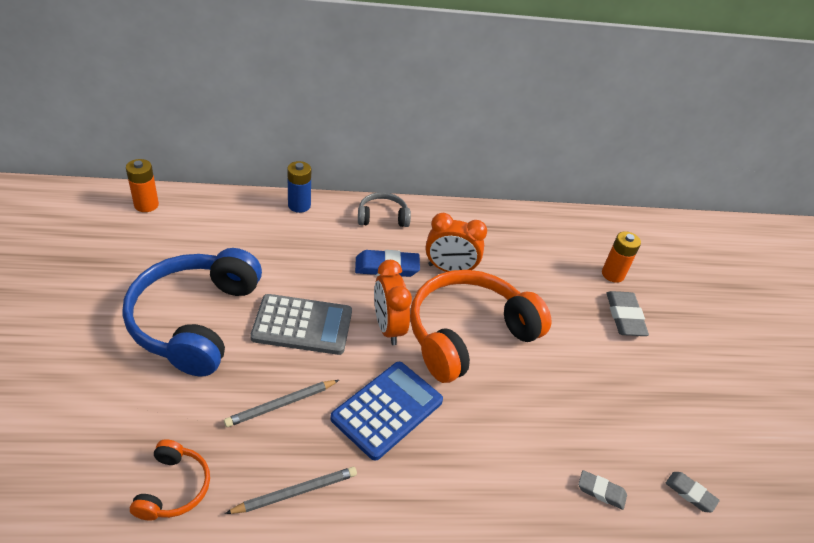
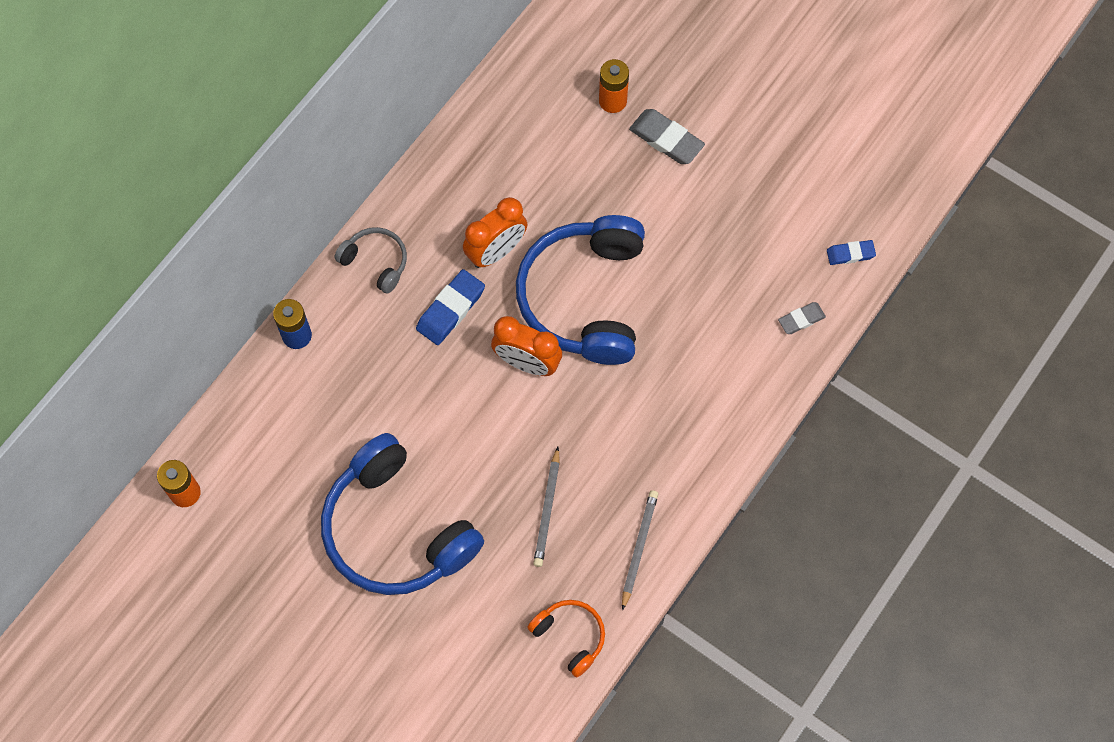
camera: 45 degrees left, 25 degrees up
(302, 325) = (470, 437): grey calculator -> none
(382, 217) = (376, 262): grey headphones -> grey headphones turned 90 degrees clockwise
(387, 410) = (614, 427): blue calculator -> none
(468, 334) = (584, 298): orange headphones -> blue headphones
(690, 493) = (850, 254): grey eraser -> blue eraser

